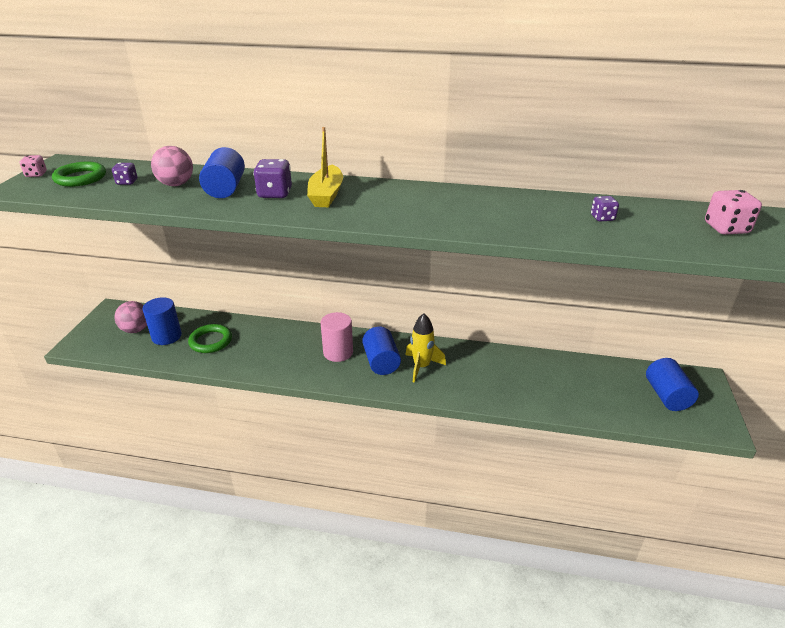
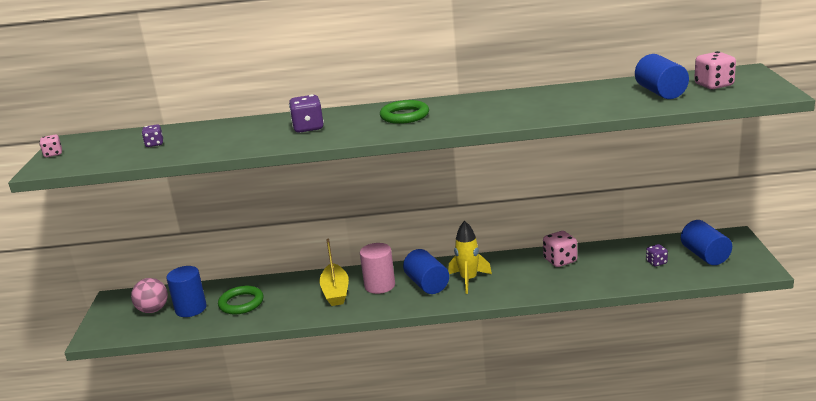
camera: 10 degrees left, 10 degrees down
(80, 178) = (103, 149): green ring -> green ring (404, 116)
(176, 184) = (206, 137): pink ball -> none
(225, 189) = (257, 132): blue cylinder -> blue cylinder (660, 92)
(326, 195) = (357, 120): yellow boat -> yellow boat (335, 292)
(517, 366) = (560, 261): none -> pink dice
(602, 218) = (610, 95): purple dice -> purple dice (656, 262)

